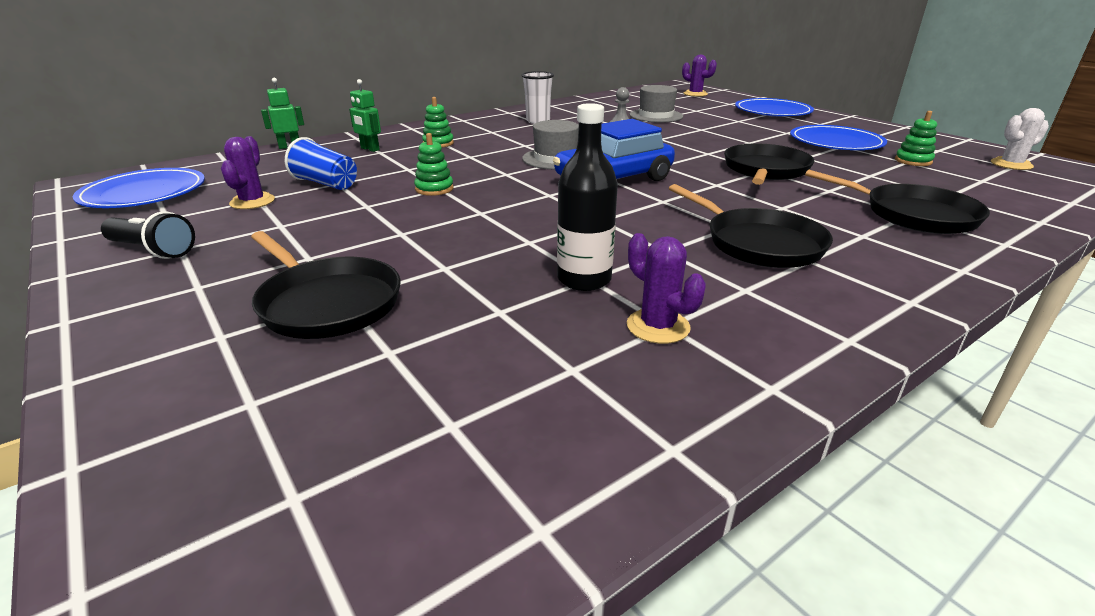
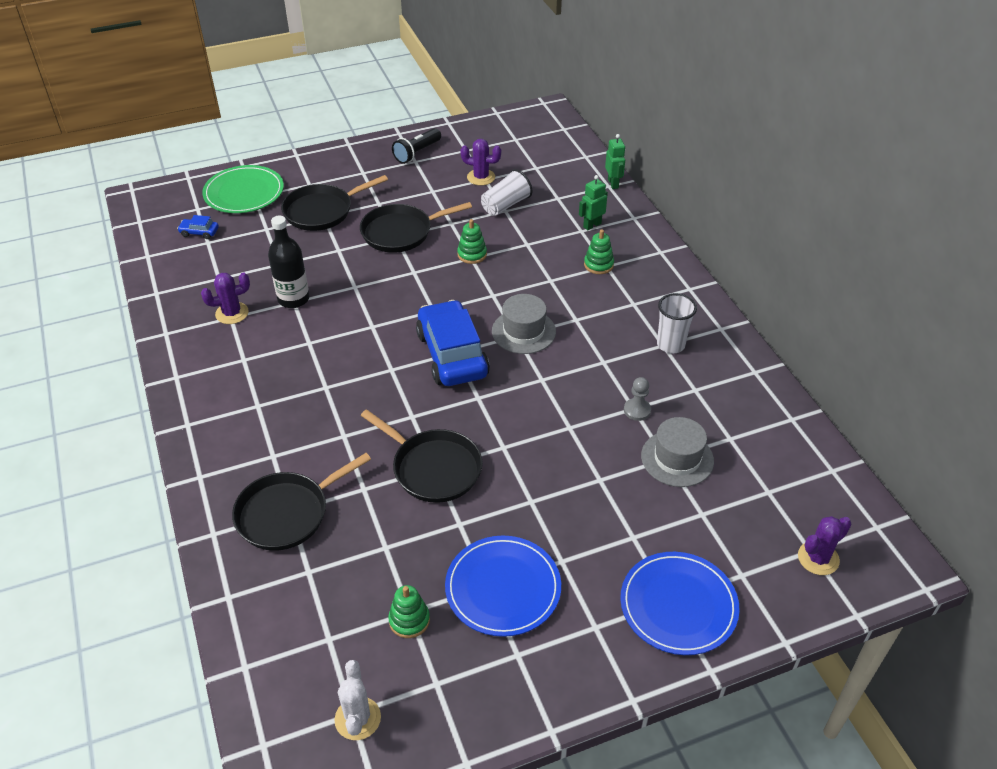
camera: 105 degrees right, 15 degrees up
(144, 193) = (517, 135): blue plate -> none
(228, 425) = (244, 193): none -> green plate
(326, 184) = (505, 205): blue cup -> white cup
(413, 454) = (199, 232): none -> blue car
(759, 243) = (293, 392): black pan -> black pan (400, 232)

